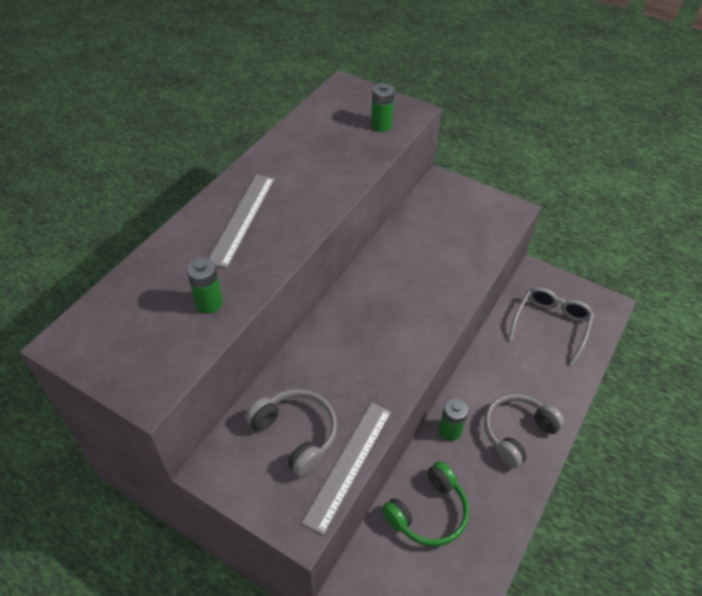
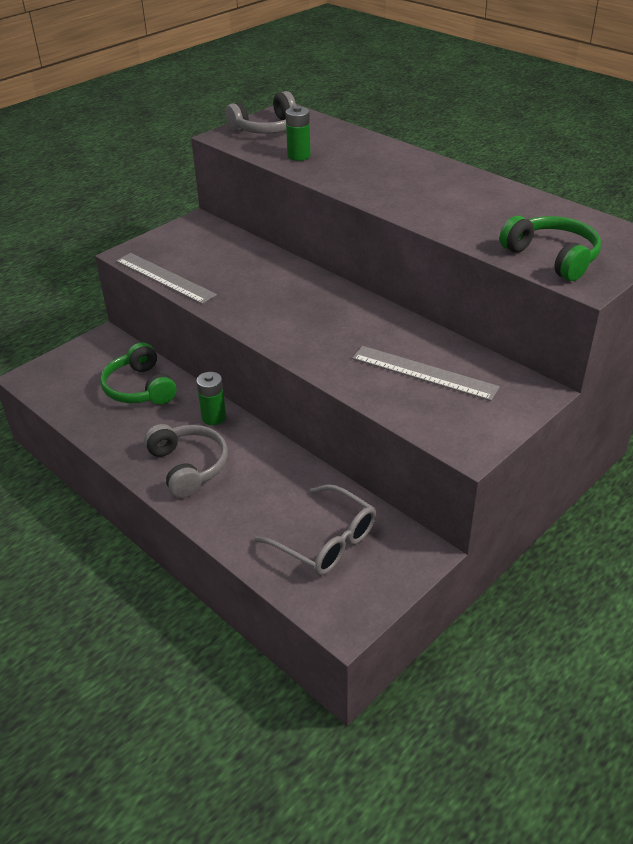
camera: 105 degrees right, 10 degrees down
(242, 218) = (398, 171): grey ruler -> grey ruler (424, 372)
(296, 434) = (207, 257): grey headphones -> grey headphones (267, 128)
(381, 125) = (552, 257): green battery -> green headphones

